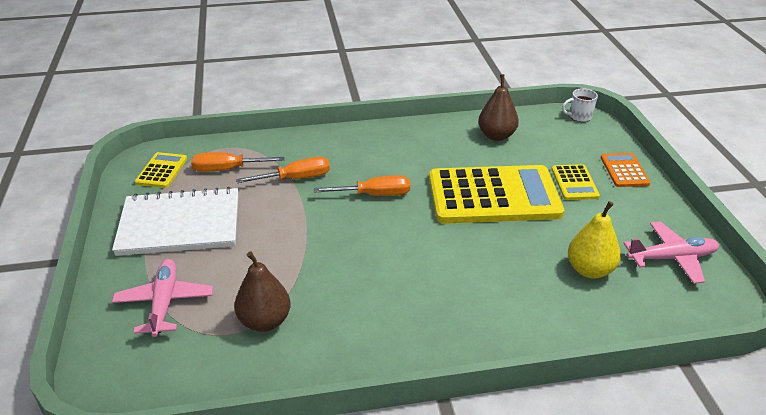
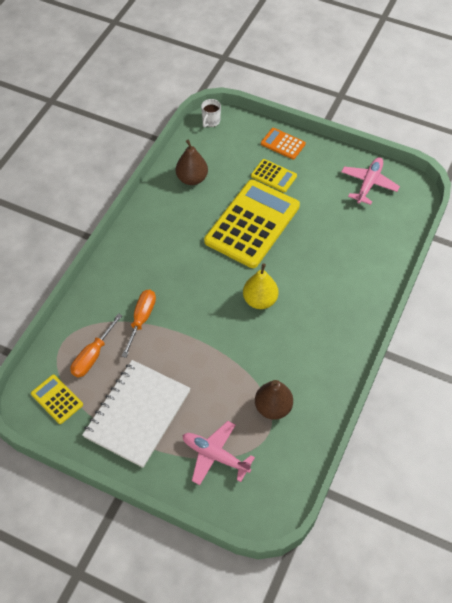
camera: 55 degrees left, 20 degrees up
(374, 195) = (198, 285): orange screwdriver -> none
(589, 270) = (350, 226): yellow pear -> yellow pear (260, 300)

